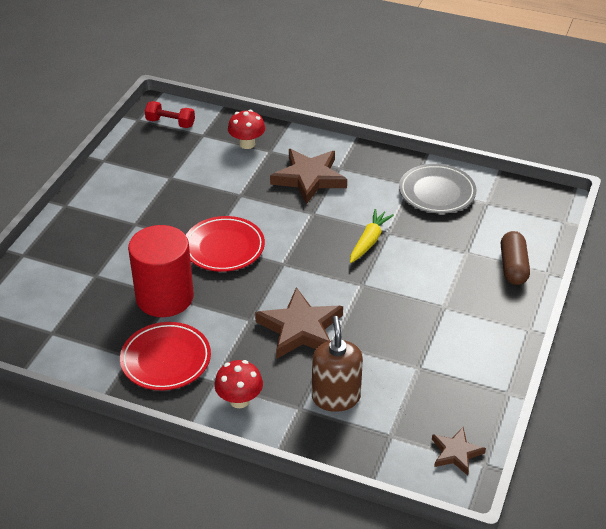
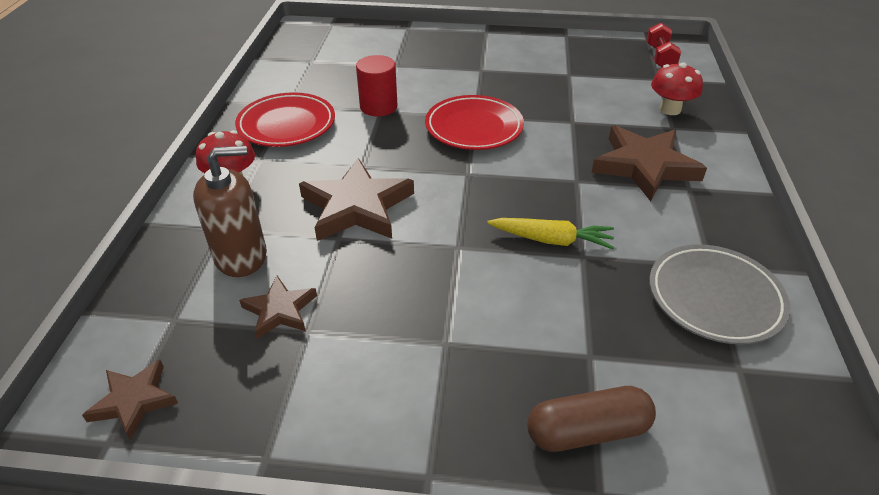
camera: 75 degrees right, 0 degrees up
(164, 297) = (378, 107): red cylinder -> red cylinder, size x0.59
(396, 379) = (280, 310): none -> brown star

